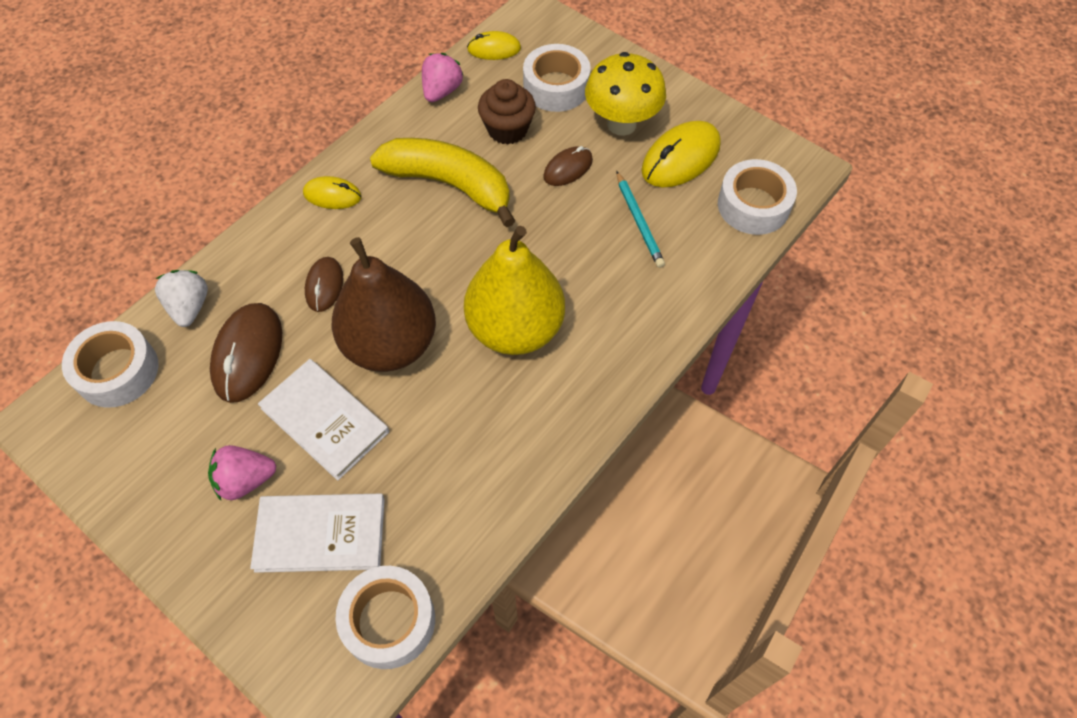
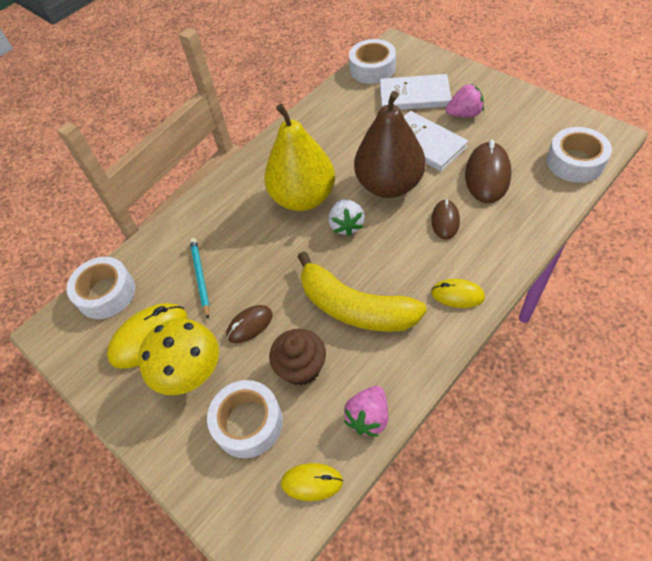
camera: 170 degrees left, 5 degrees down
(190, 307) = (543, 203): white strawberry -> white strawberry (346, 225)

